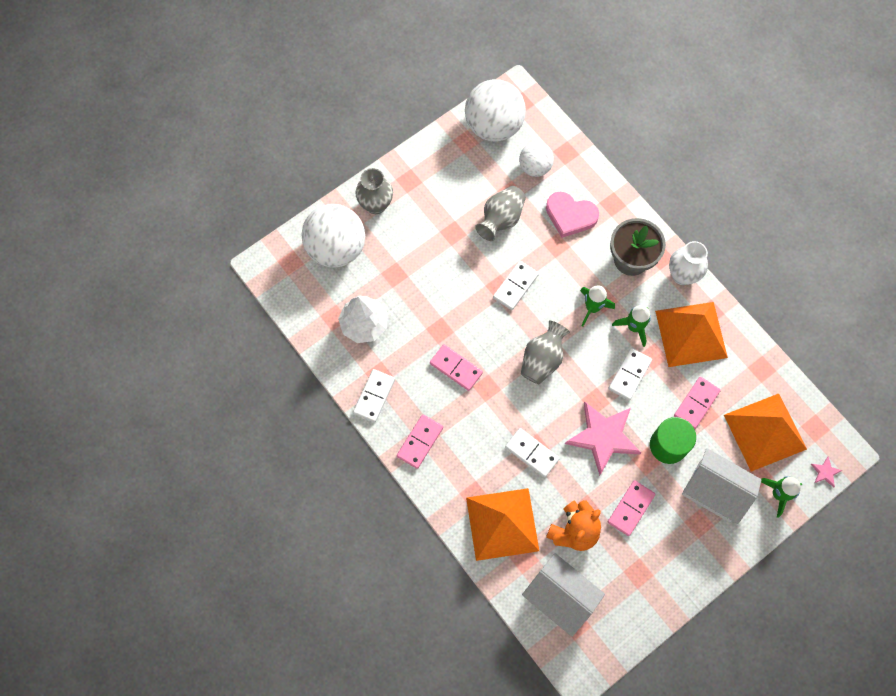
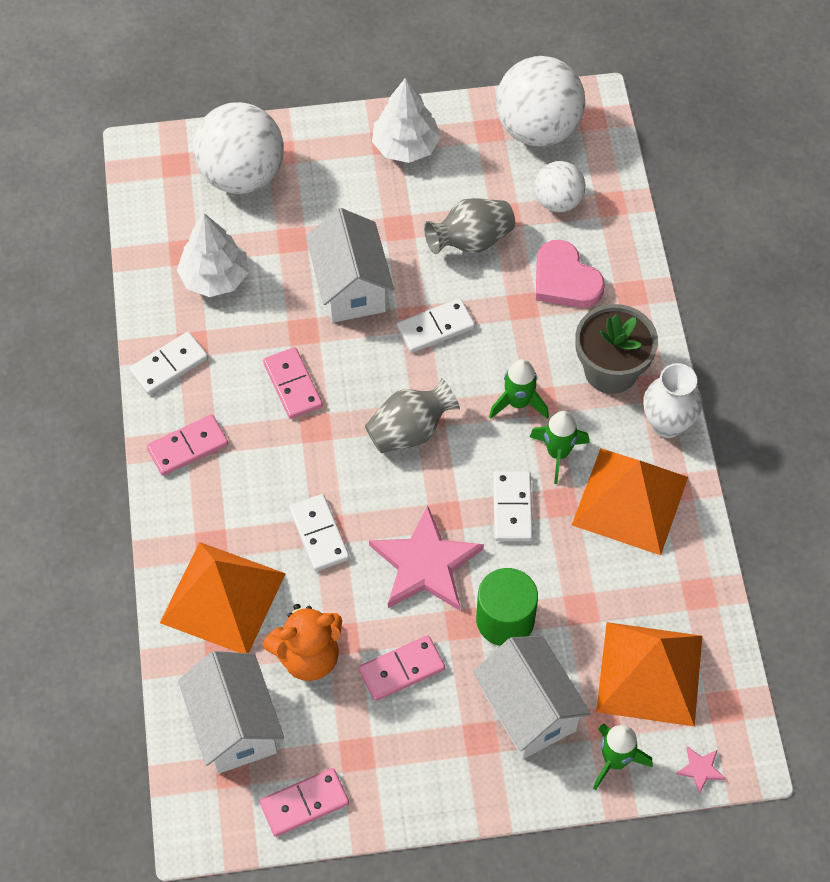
camera: 30 degrees right, 10 degrees down
(376, 205) = (325, 149): grey vase -> none
(423, 177) = (405, 146): none -> white tree
(449, 286) = (350, 287): none -> white house
(629, 375) = (512, 508): white domino -> white domino turned 60 degrees counterclockwise
(696, 403) = (578, 589): pink domino -> pink domino (304, 803)

